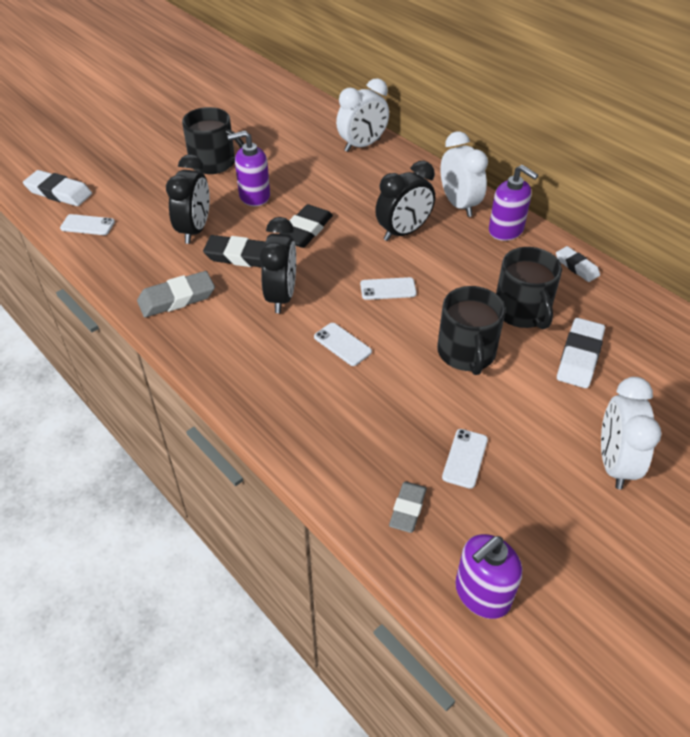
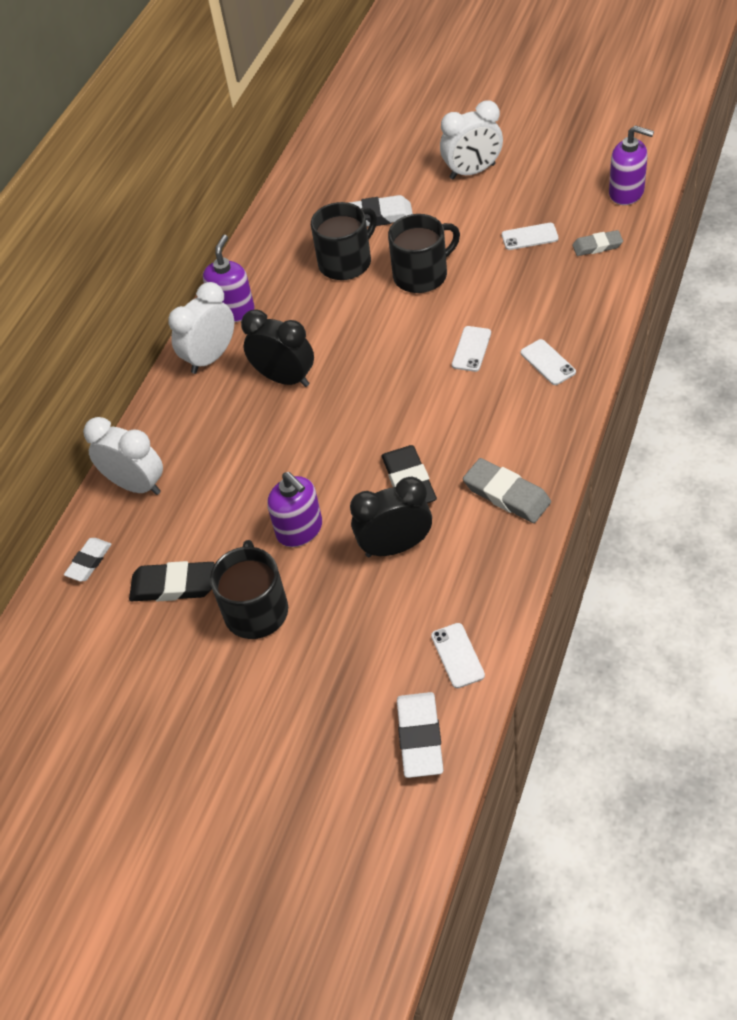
camera: 110 degrees left, 5 degrees up
(281, 296) = (444, 419): black clock -> none
(305, 230) = (332, 453): black eraser -> black eraser (173, 585)
(388, 289) = (378, 352): white phone -> white phone (547, 362)
(576, 267) = (260, 251): white eraser -> white eraser (89, 562)

